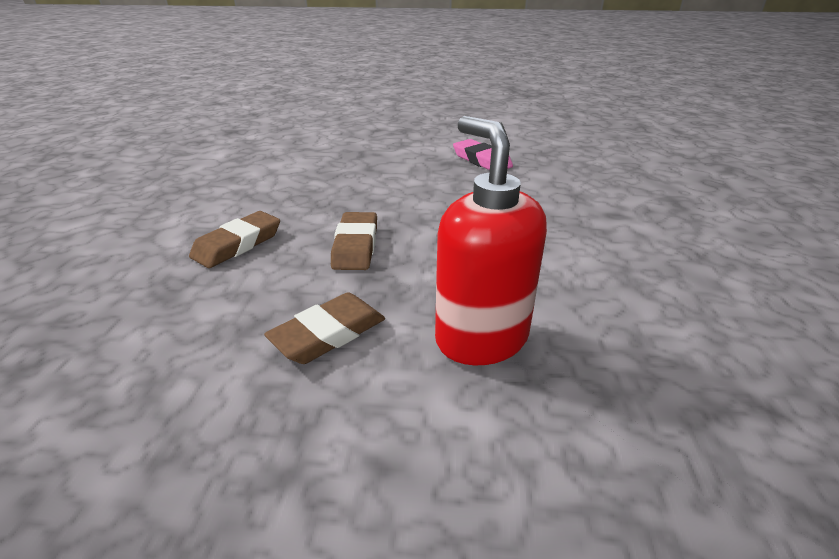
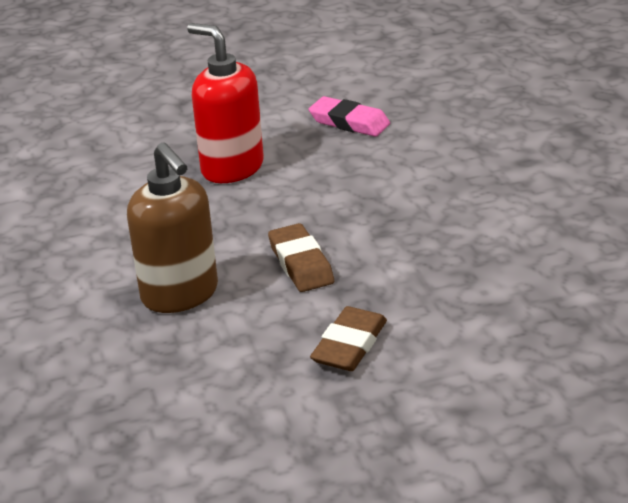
camera: 20 degrees left, 0 degrees up
(237, 244) = (180, 295): brown eraser -> brown soap dispenser
(481, 338) = (473, 312): red soap dispenser -> red soap dispenser (232, 168)

